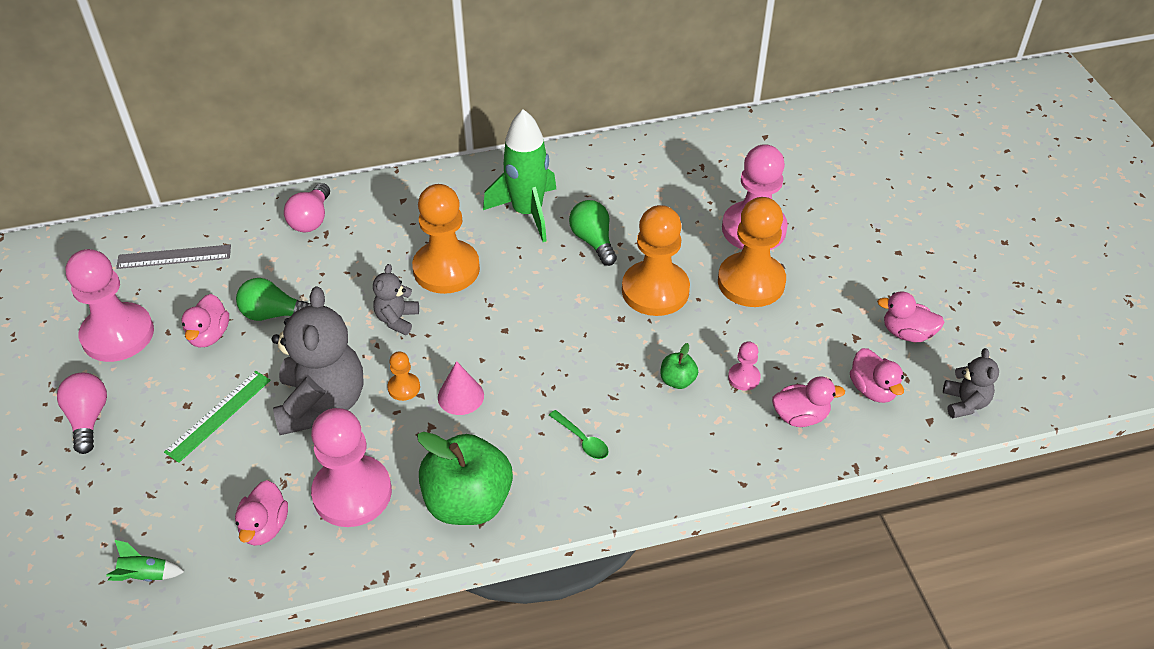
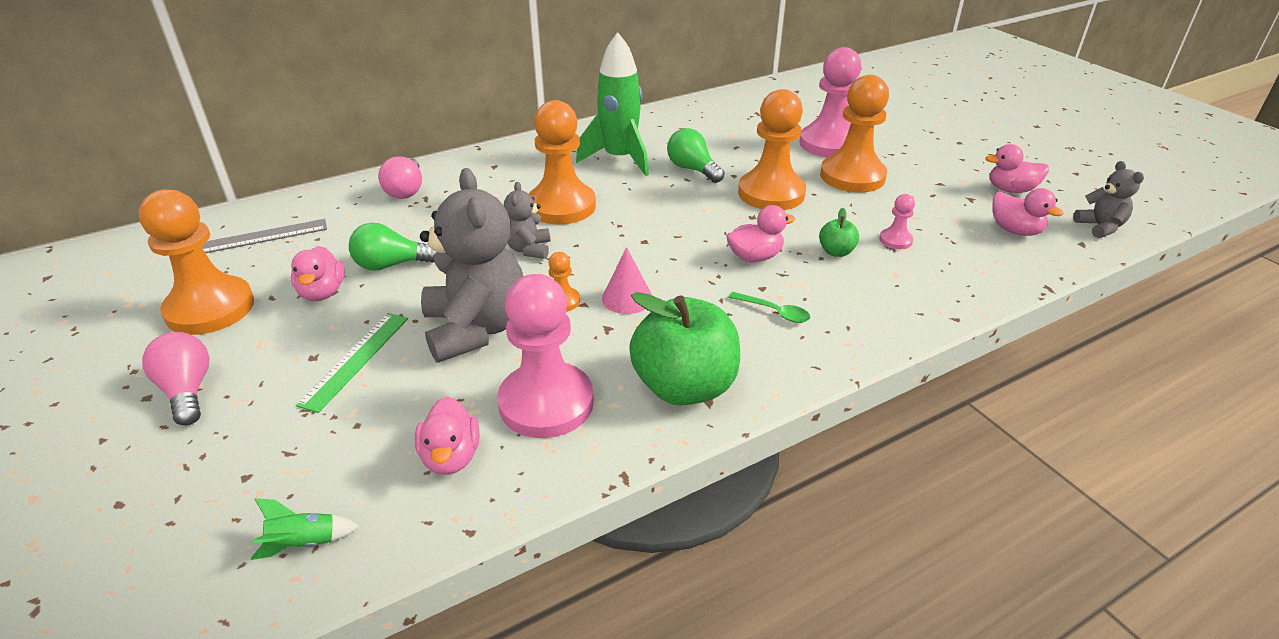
camera: 15 degrees left, 10 degrees down
(118, 334) = (210, 308): pink pawn -> orange pawn
(800, 416) = (968, 259): pink duck -> pink duck (755, 257)

